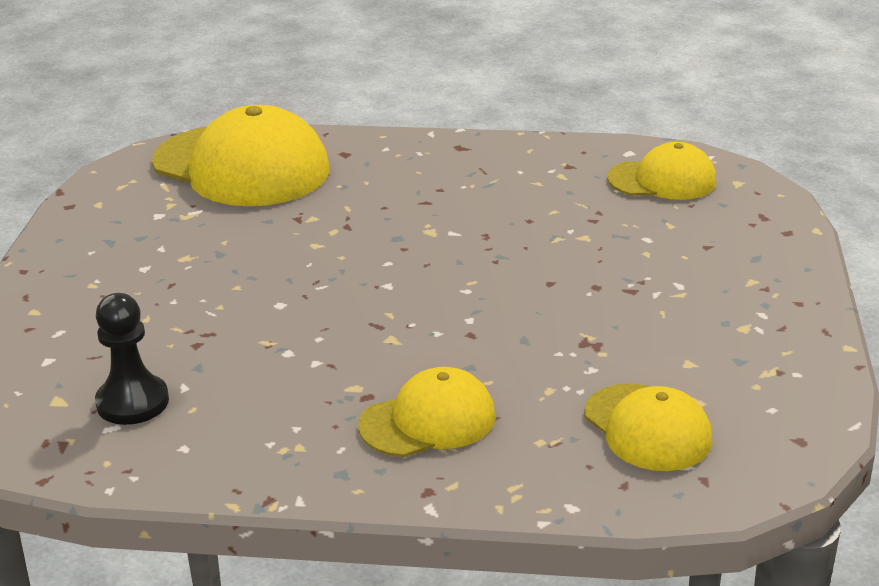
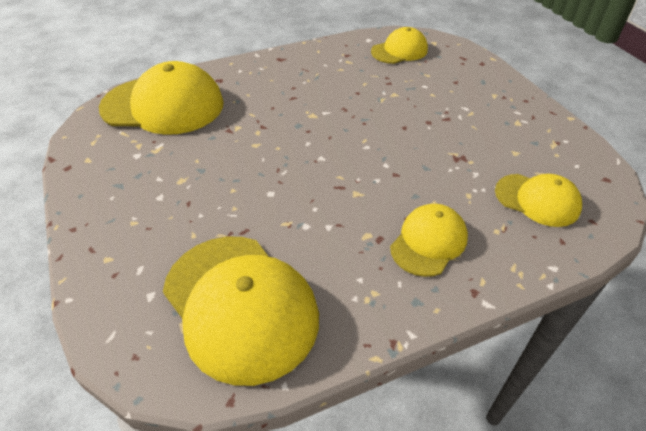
camera: 30 degrees left, 15 degrees up
(132, 402) = (240, 305): black pawn -> yellow cap

